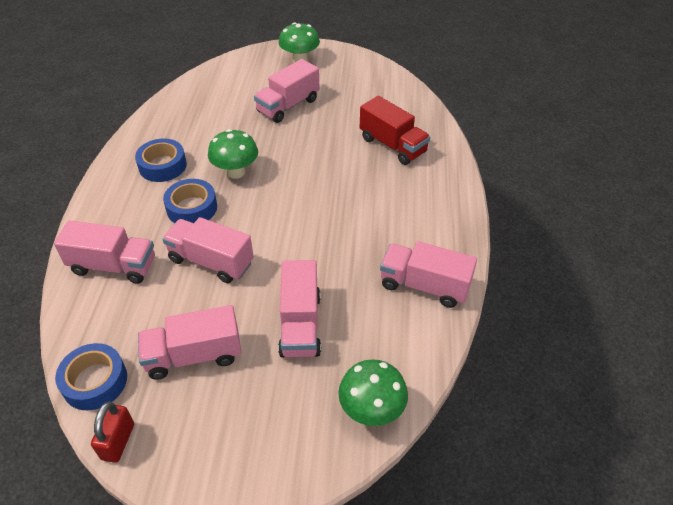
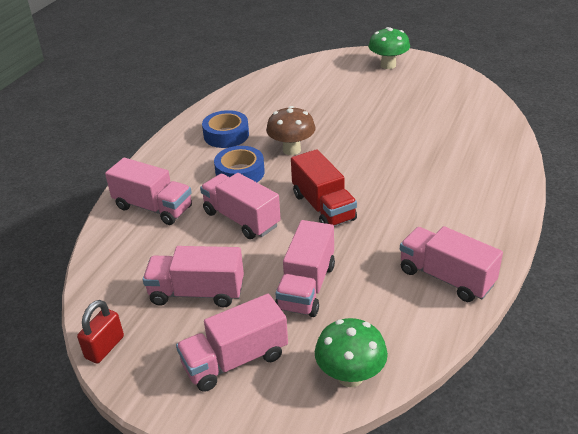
camera: 20 degrees right, 10 degrees down
(95, 381) = (103, 295): blue tape -> none
(236, 172) = (291, 150): green mushroom -> brown mushroom
(288, 106) = (362, 101): pink truck -> pink truck (235, 360)
(392, 145) = (457, 149): red truck -> red truck (323, 207)

